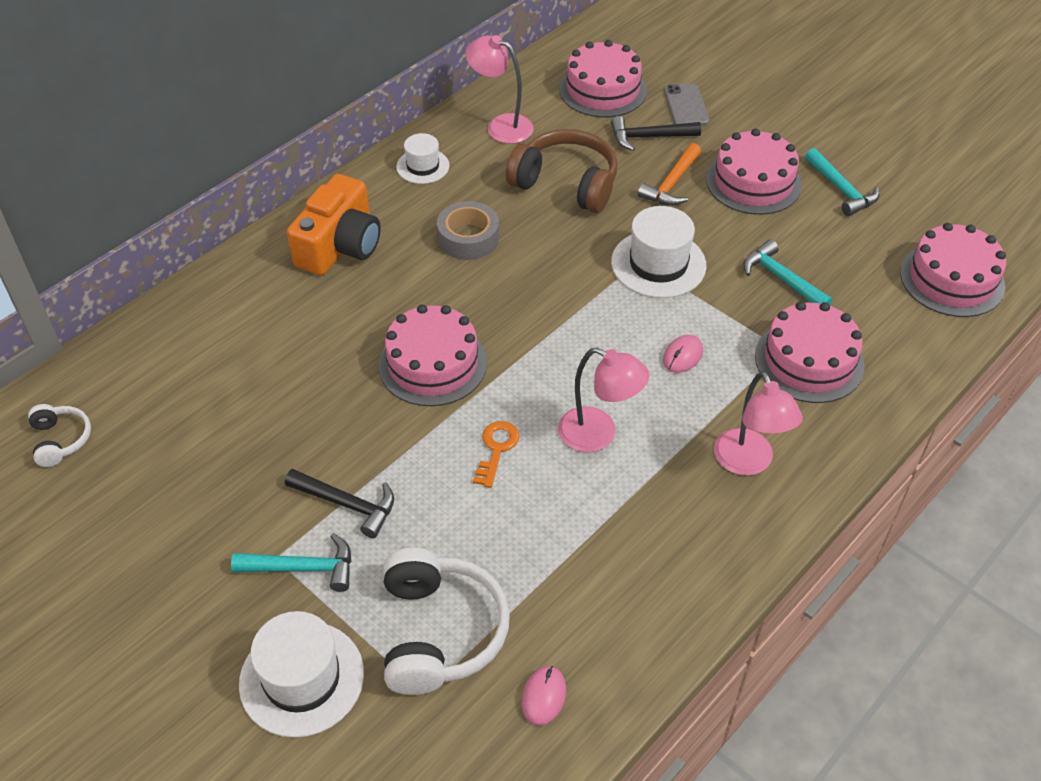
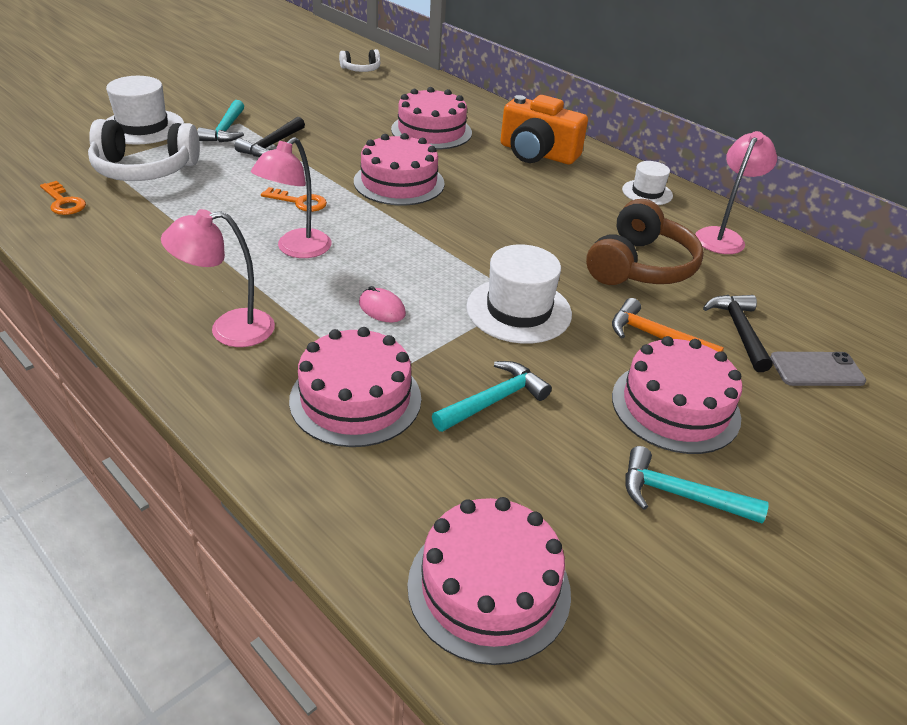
camera: 90 degrees right, 10 degrees down
(468, 238) = (551, 207): grey tape -> none
(544, 696) = (63, 202): pink mouse -> orange key
(603, 89) = (818, 307): pink cake -> pink cake (431, 131)
(841, 189) = (680, 495): turquoise hammer -> turquoise hammer turned 45 degrees clockwise

